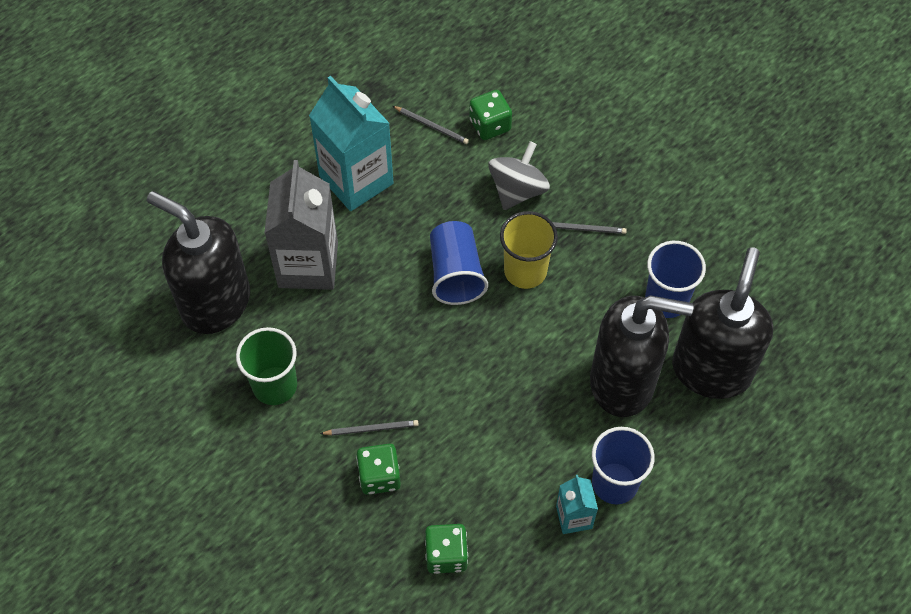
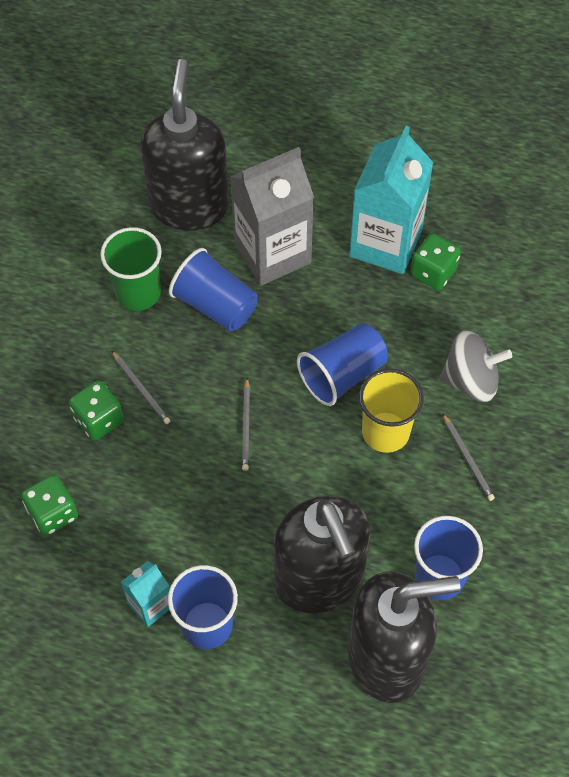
camera: 60 degrees right, 0 degrees up
(328, 332) = (215, 305): none -> blue cup
(431, 126) = (488, 272): grey pencil -> grey pencil (246, 426)
(490, 125) = (526, 320): green dice -> green dice (433, 272)

